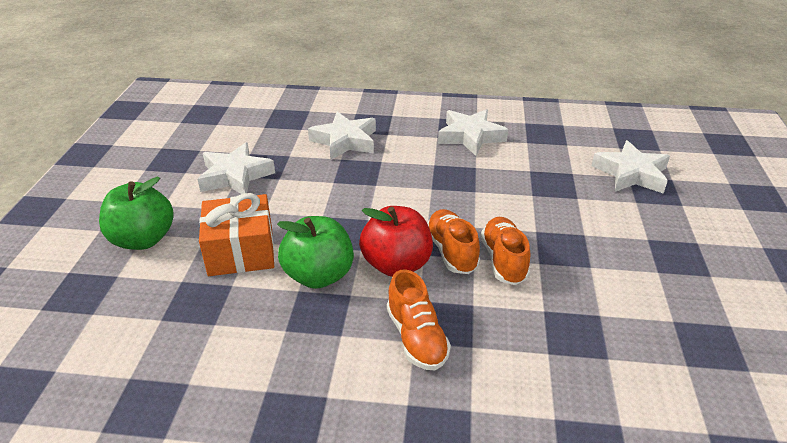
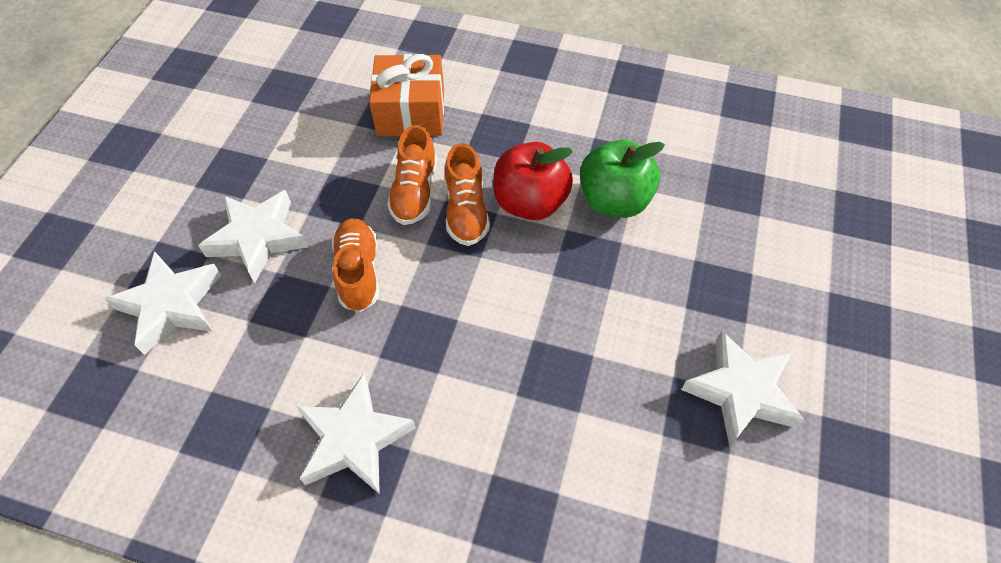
camera: 170 degrees left, 20 degrees up
(143, 239) = (827, 280): green apple -> none
(241, 251) = (703, 245): orange gift -> orange gift (411, 112)
(345, 141) = (569, 462): white star -> white star (258, 238)
(416, 337) = (527, 125): orange shoe -> orange shoe (358, 272)

